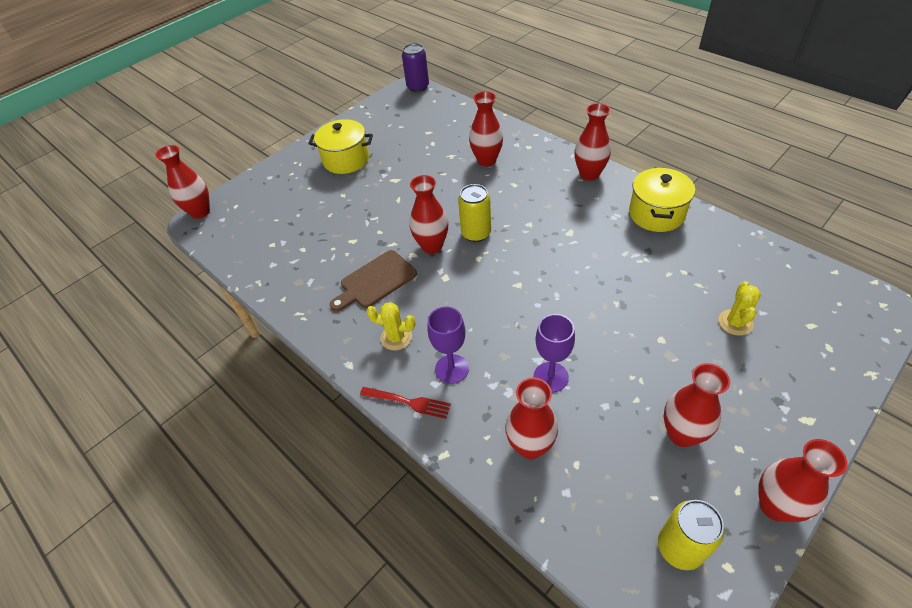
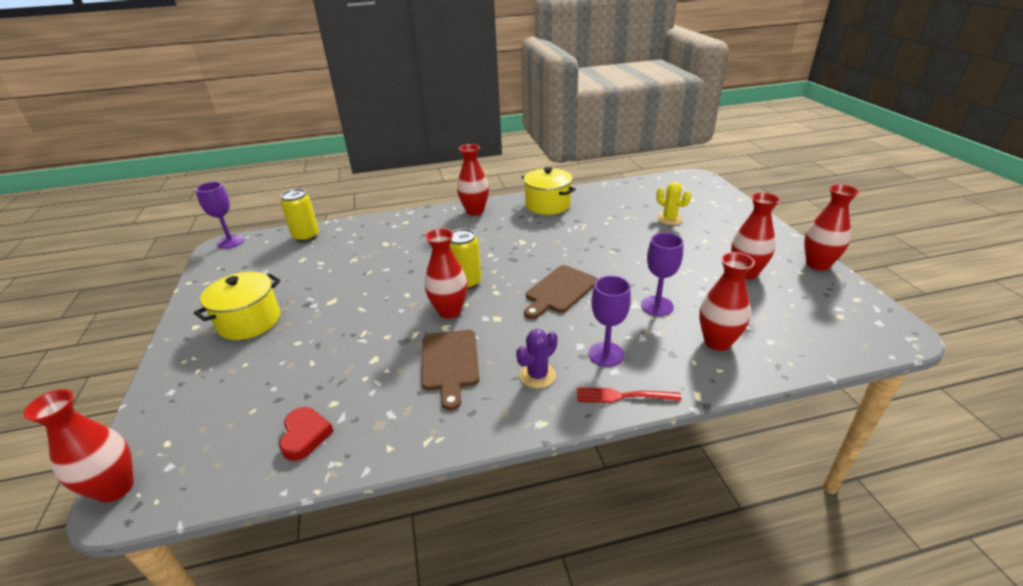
camera: 60 degrees left, 15 degrees down
(270, 255) = (305, 436): none -> red heart
(396, 337) = (537, 375): yellow cactus -> purple cactus
(408, 402) = (623, 396): red fork -> red fork turned 135 degrees counterclockwise
(418, 87) = (230, 242): purple can -> purple goblet
(486, 160) = (389, 245): red vase -> none
(515, 297) = (559, 291): none -> brown cutting board
(680, 547) = (836, 311): yellow can -> yellow can (306, 236)

